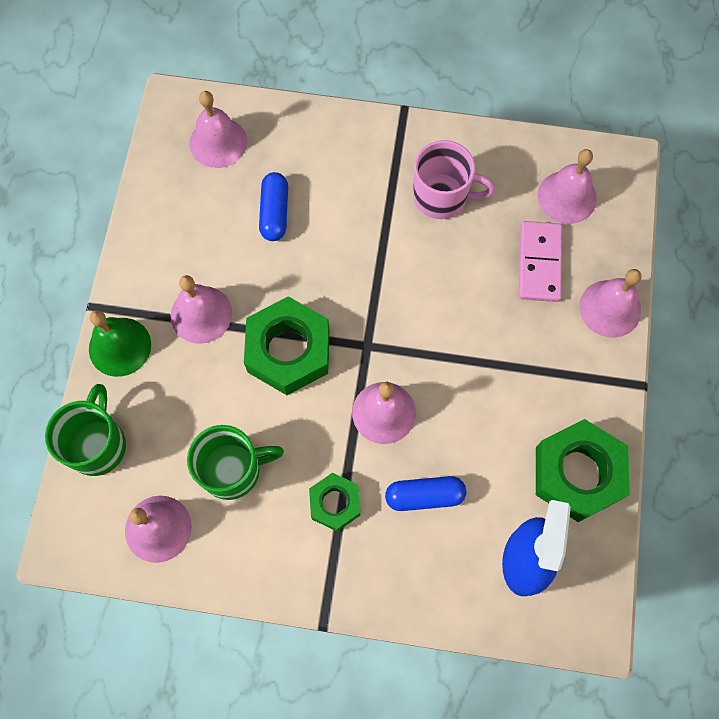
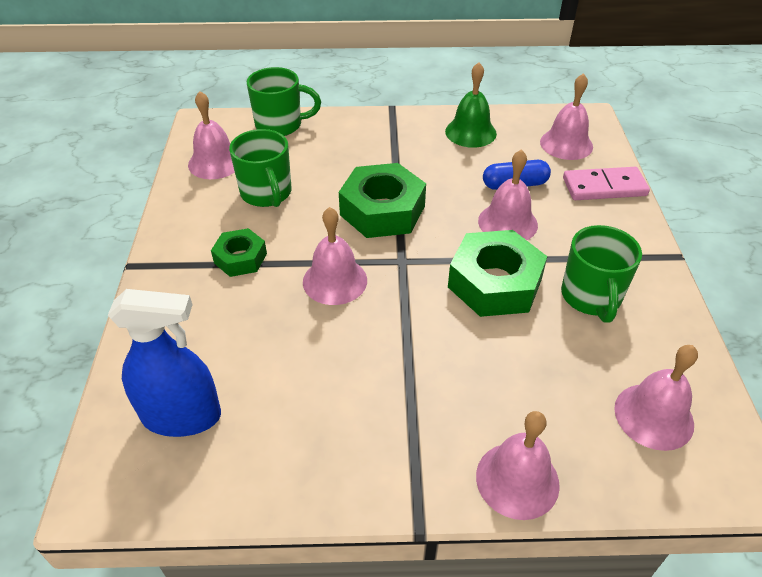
camera: 80 degrees right, 25 degrees down
(120, 346) = (362, 123): green bell -> green bell (470, 132)
(201, 314) = (402, 158): pink bell -> pink bell (507, 222)
(424, 496) = (251, 321): blue capsule -> none
(442, 197) = (591, 297): pink mug -> green mug
(539, 263) = (549, 395): pink domino -> pink domino (604, 187)
(577, 473) = (288, 461): green nut -> green nut (494, 283)

